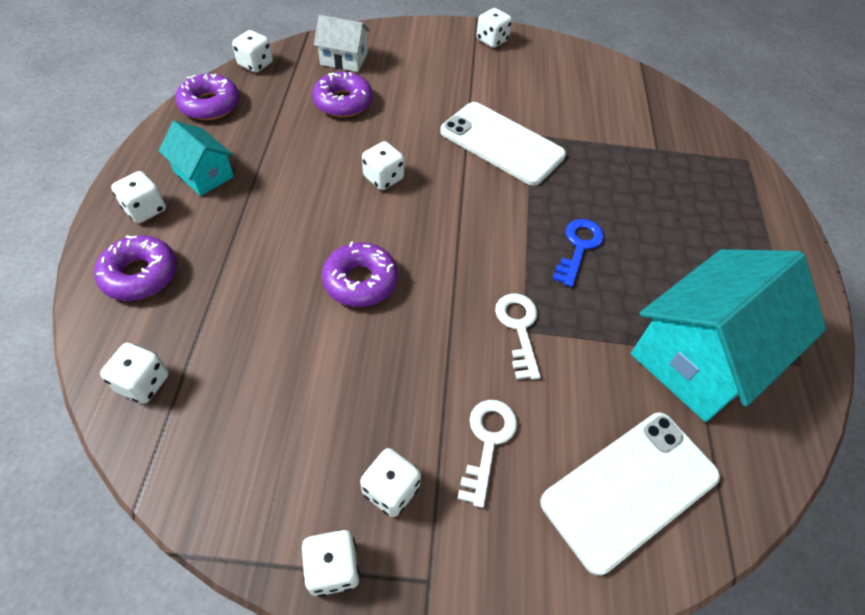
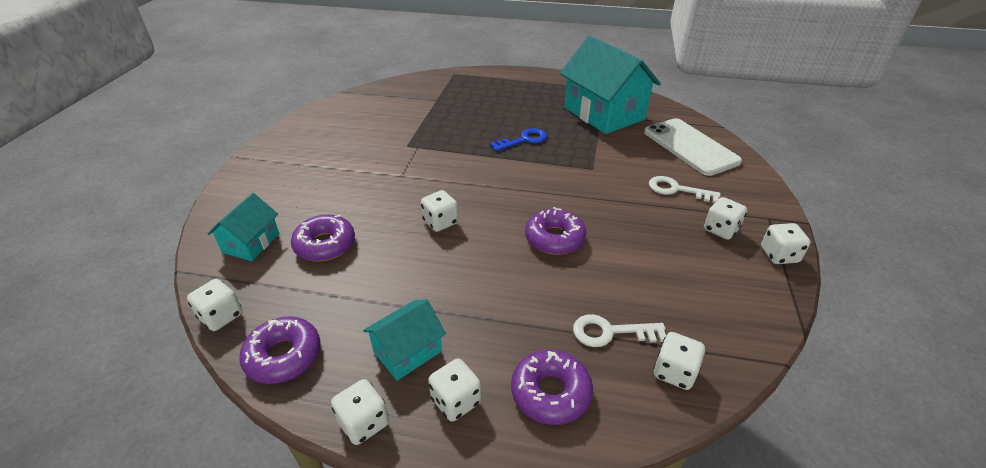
camera: 80 degrees left, 15 degrees down
(344, 59) = (251, 243): white house -> turquoise house
(492, 40) = (274, 151): white dice -> white dice (364, 423)
(501, 143) = (413, 159): white phone -> none
(519, 329) = (592, 170): white key -> white key (611, 332)
(578, 247) = (523, 140): blue key -> blue key turned 120 degrees clockwise

